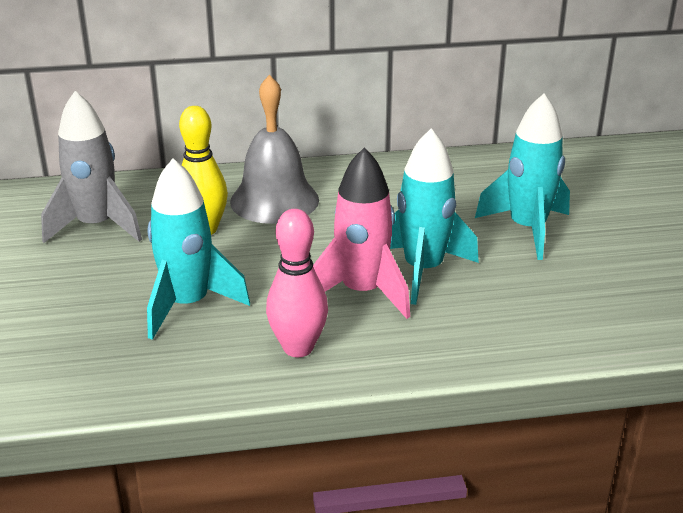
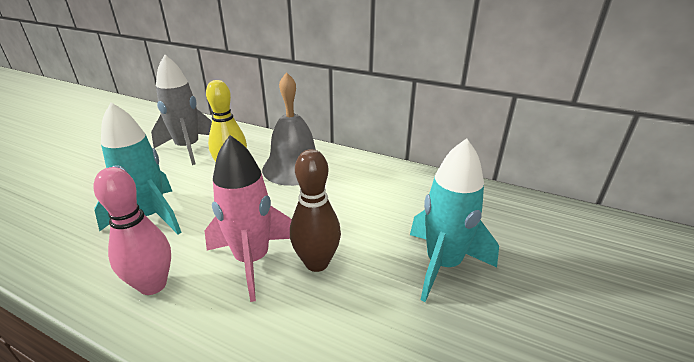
camera: 35 degrees right, 0 degrees up
(423, 270) = (317, 263): turquoise rocket -> brown bowling pin

